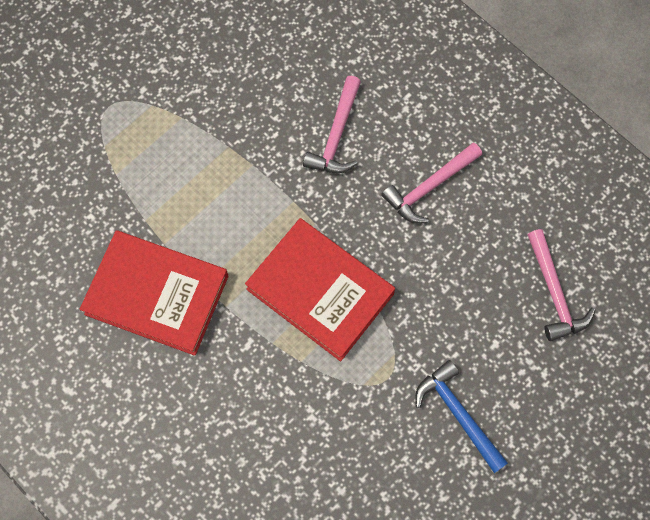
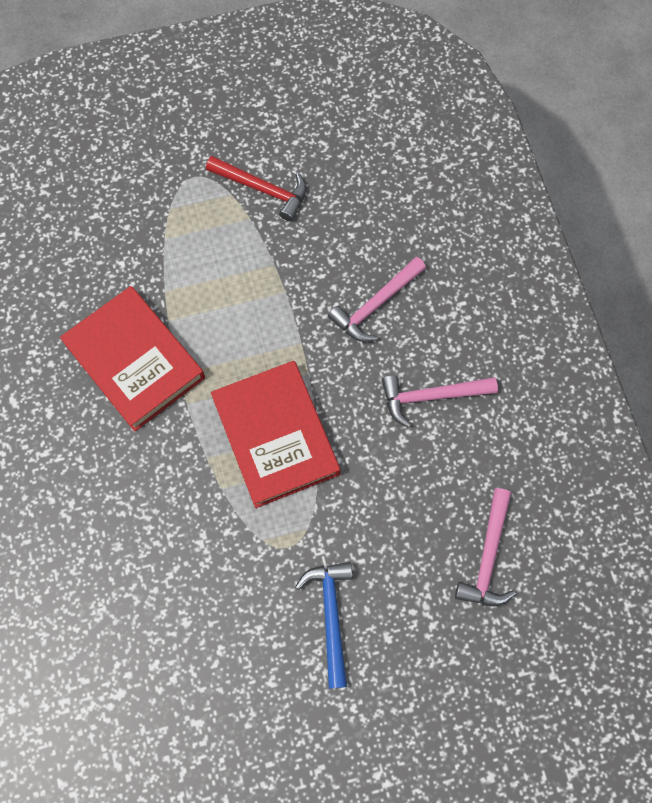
camera: 30 degrees right, 0 degrees up
(177, 86) = (263, 189): none -> red hammer

